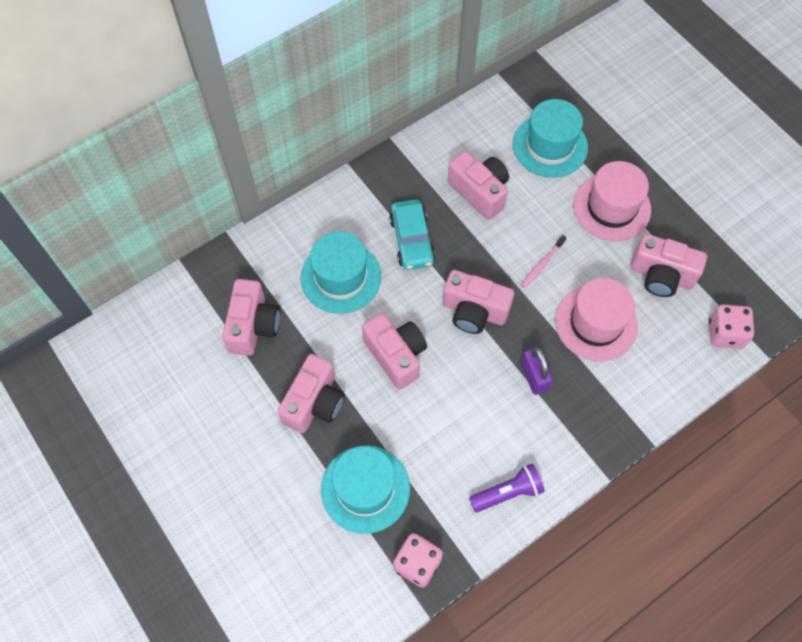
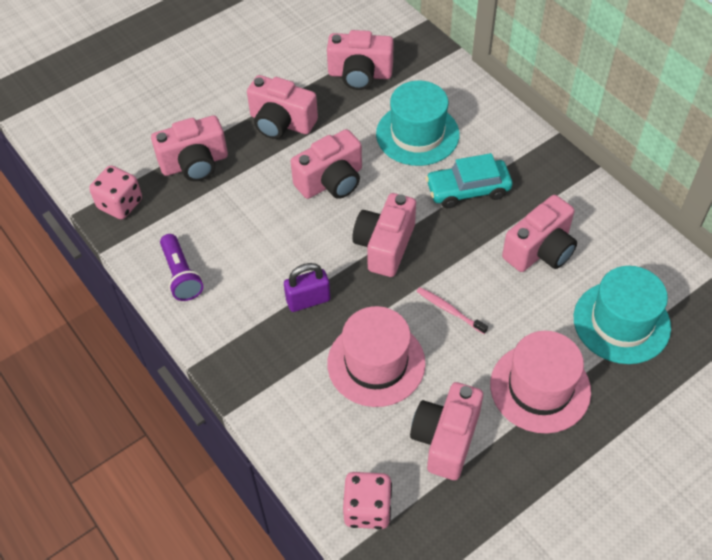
camera: 90 degrees right, 10 degrees down
(365, 489) = (195, 163): turquoise hat -> pink camera

